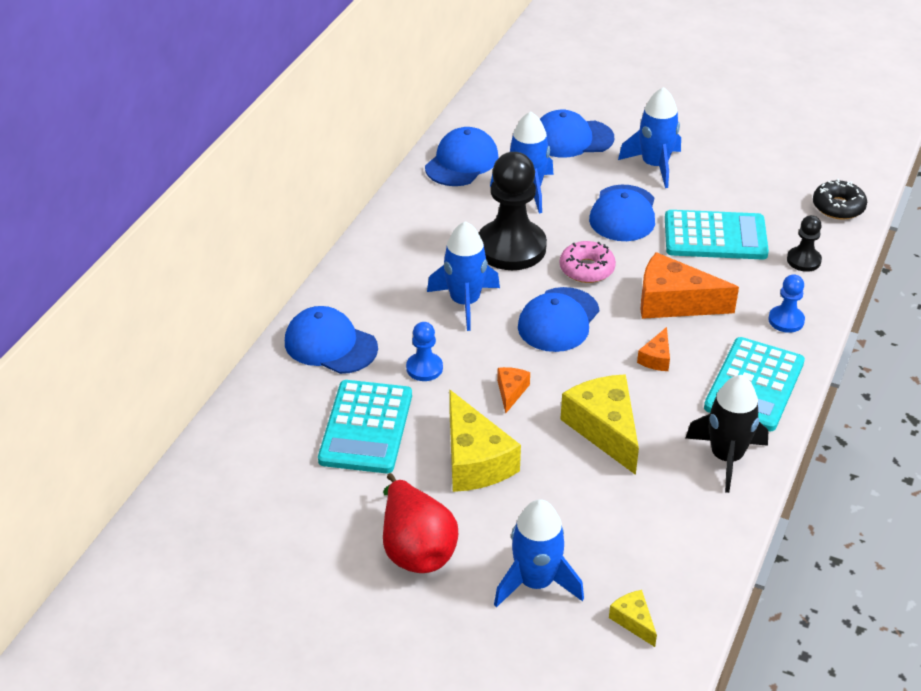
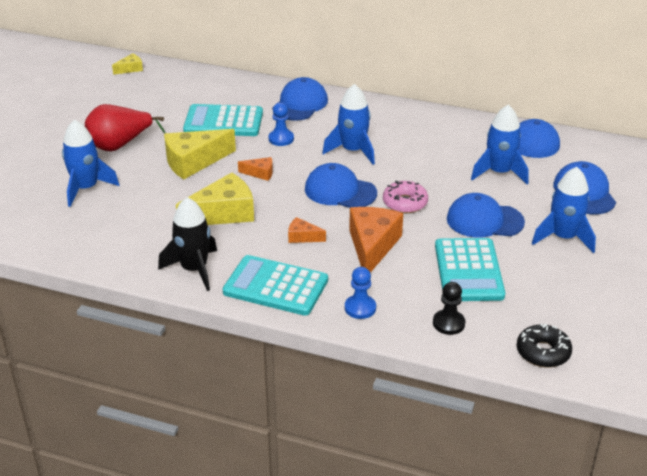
camera: 85 degrees right, 5 degrees down
(511, 248) = (422, 168): black pawn -> none
(633, 621) = (47, 226): yellow cheese -> yellow cheese (130, 69)

